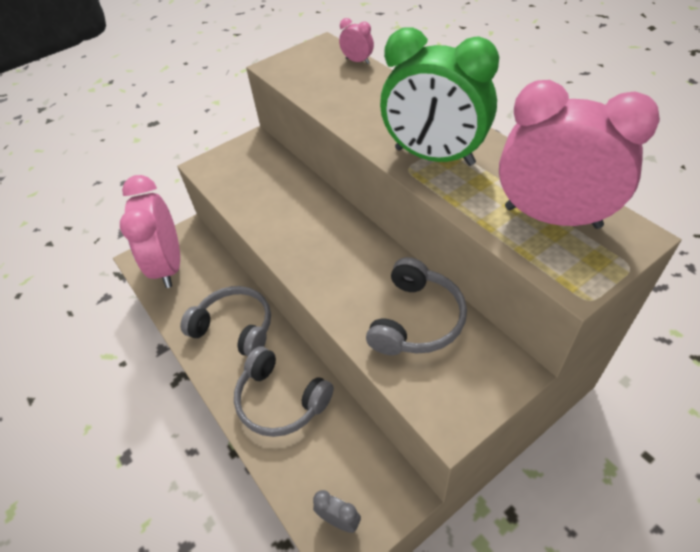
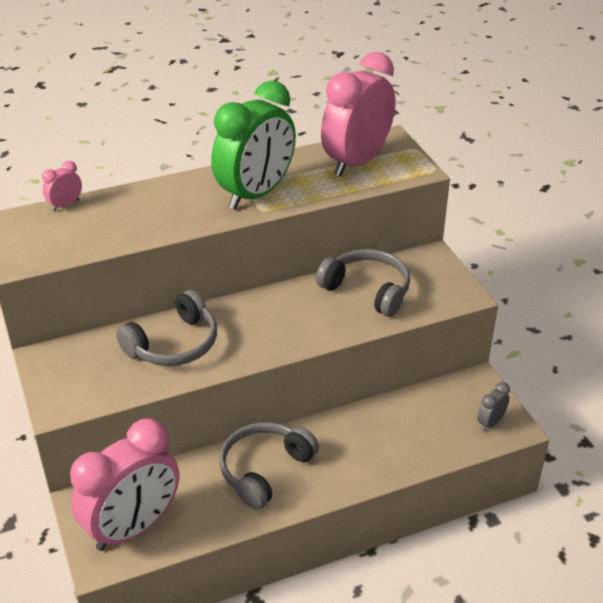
camera: 80 degrees left, 10 degrees down
(169, 266) = (133, 527): pink clock -> pink clock turned 45 degrees counterclockwise
(280, 400) = (368, 444): grey headphones -> grey headphones (174, 344)

